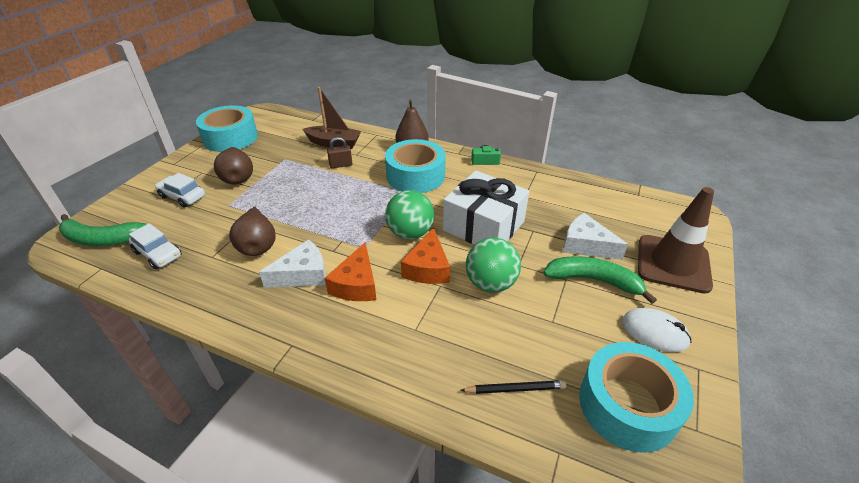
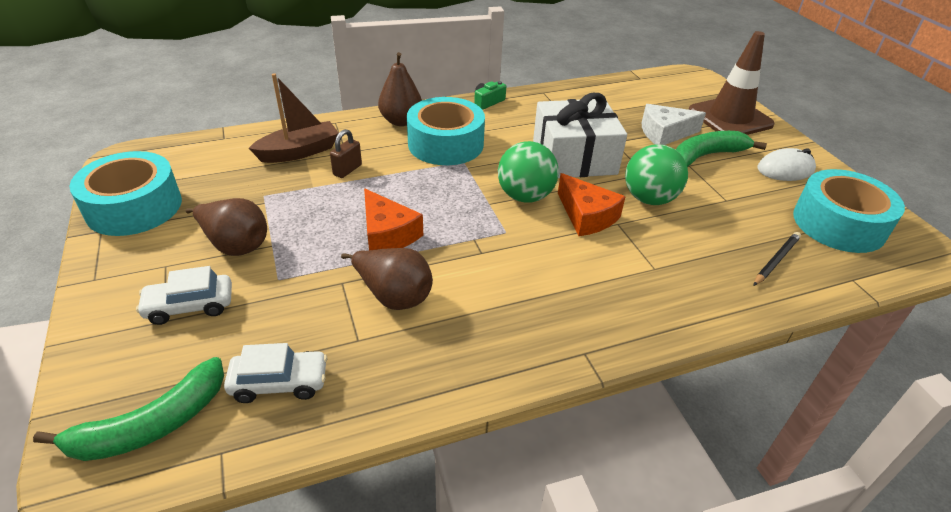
camera: 45 degrees left, 0 degrees up
(303, 274) = (490, 290): white cheese -> none
(356, 284) = (552, 266): orange cheese -> orange cheese (387, 234)

